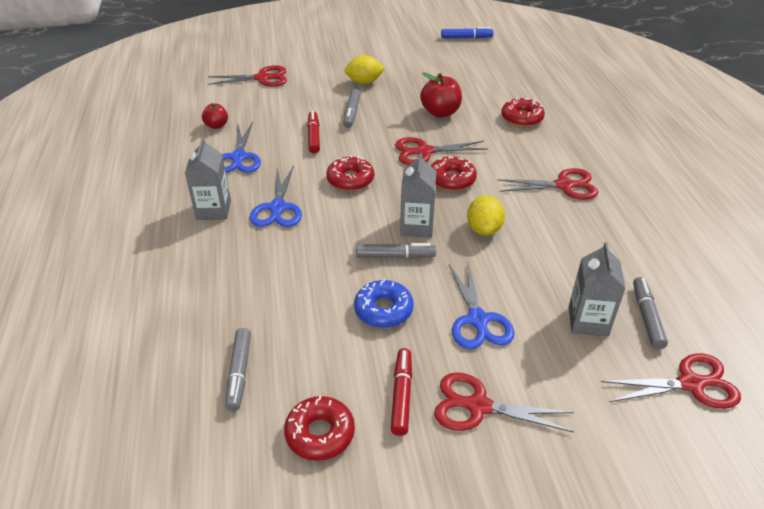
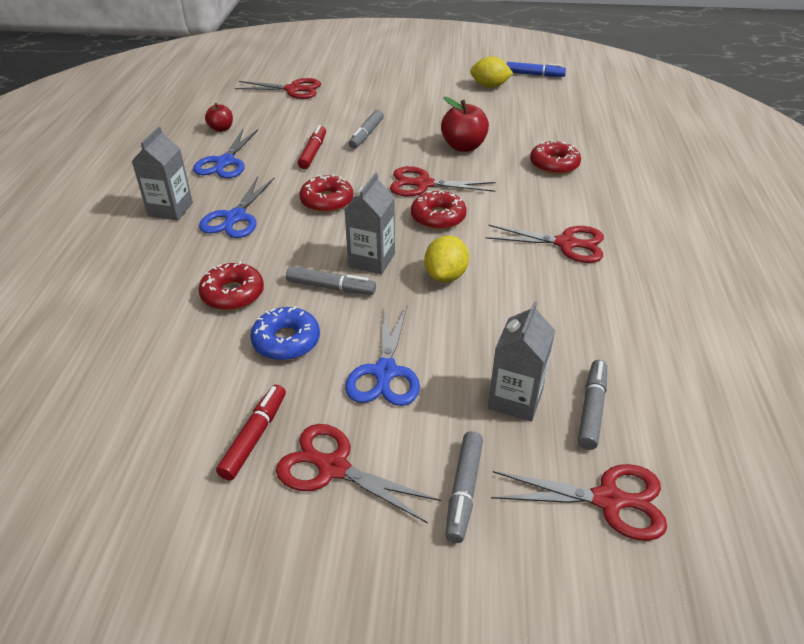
camera: 15 degrees right, 0 degrees up
(239, 373) = (100, 376): grey marker -> grey marker (463, 490)
(320, 433) = (145, 458): red donut -> red donut (233, 294)
(364, 82) = (397, 106): yellow lemon -> yellow lemon (489, 86)

